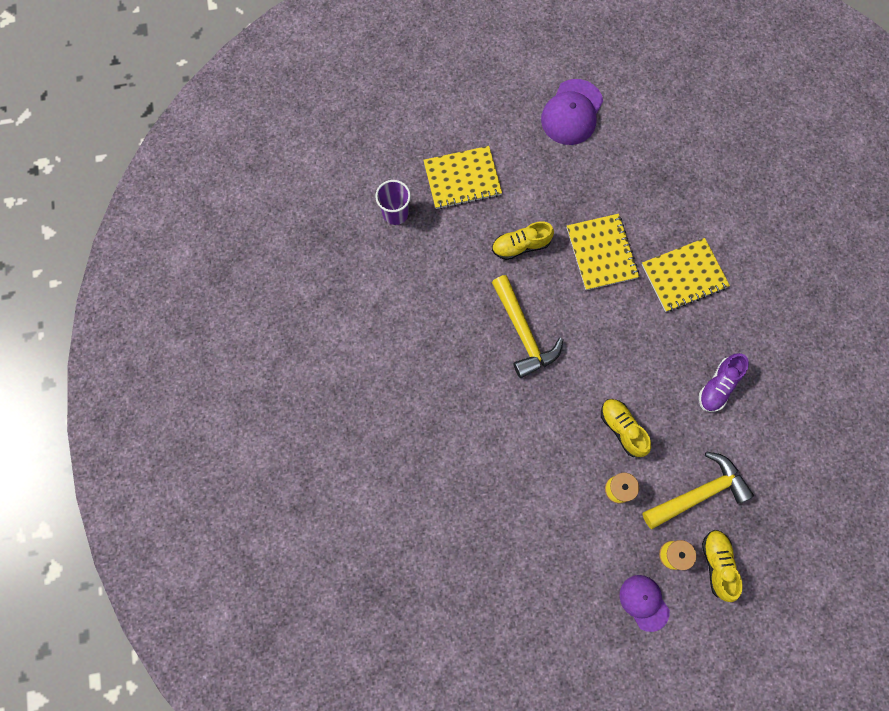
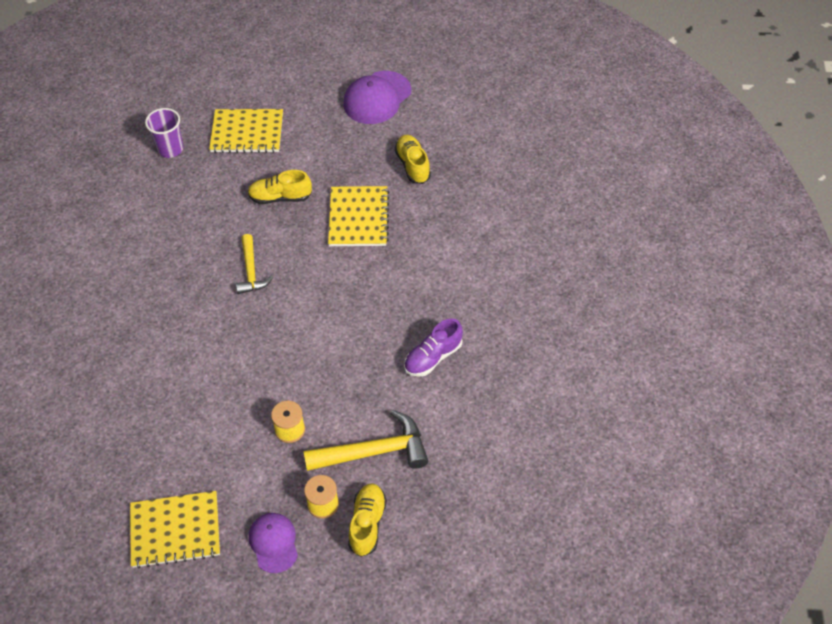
camera: 15 degrees right, 20 degrees down
(523, 333) = (251, 271): yellow hammer -> yellow hammer, size x0.63
(622, 429) = (316, 375): yellow shoe -> yellow shoe (413, 165)
(684, 276) = (435, 253): yellow notebook -> yellow notebook (175, 530)

